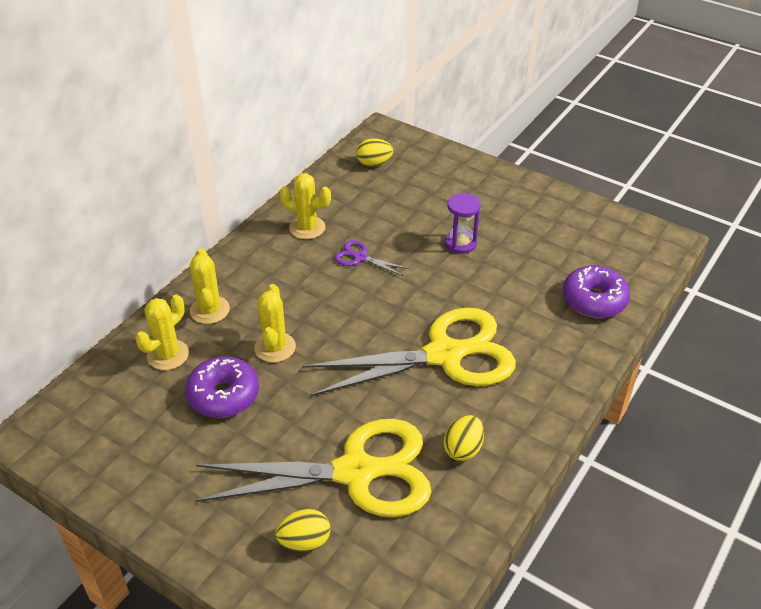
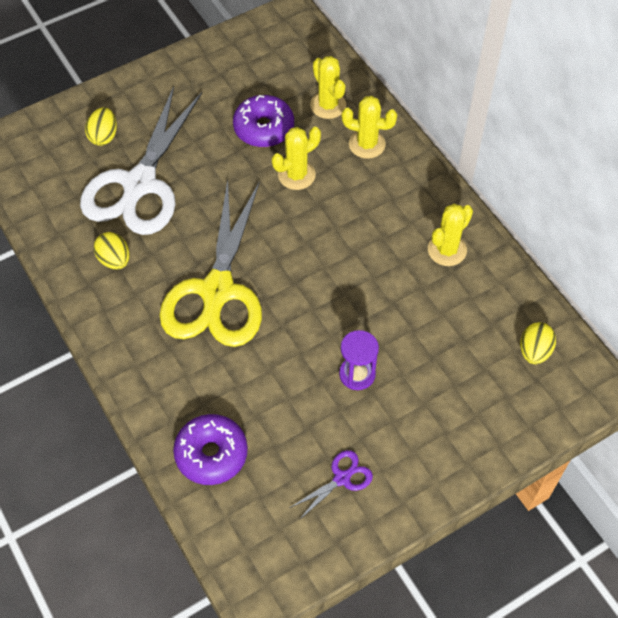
camera: 115 degrees right, 15 degrees up
(275, 347) = (296, 175): yellow cactus -> yellow cactus turned 60 degrees counterclockwise
(355, 472) = (139, 184): yellow scissors -> white scissors
(360, 257) = (380, 277): purple scissors -> purple scissors (342, 478)

